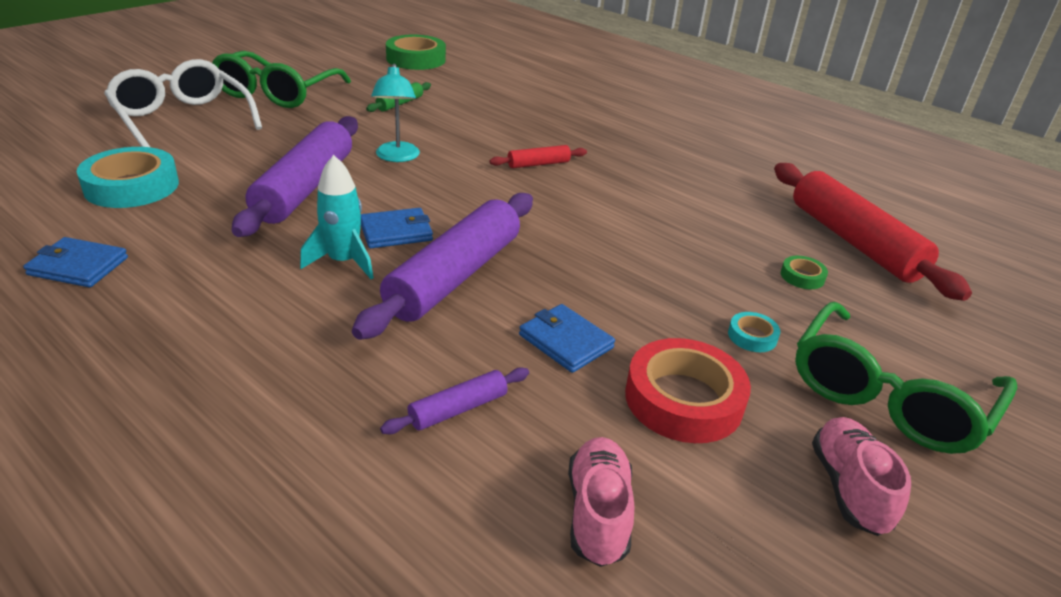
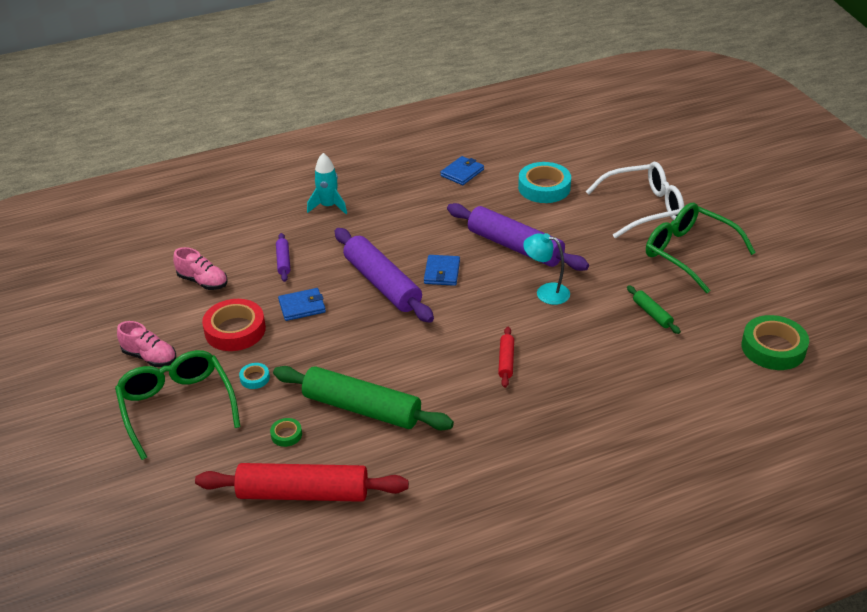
camera: 120 degrees right, 5 degrees up
(343, 262) = (420, 249): turquoise rocket -> turquoise rocket (328, 206)
(702, 235) = (362, 408): none -> green rolling pin

